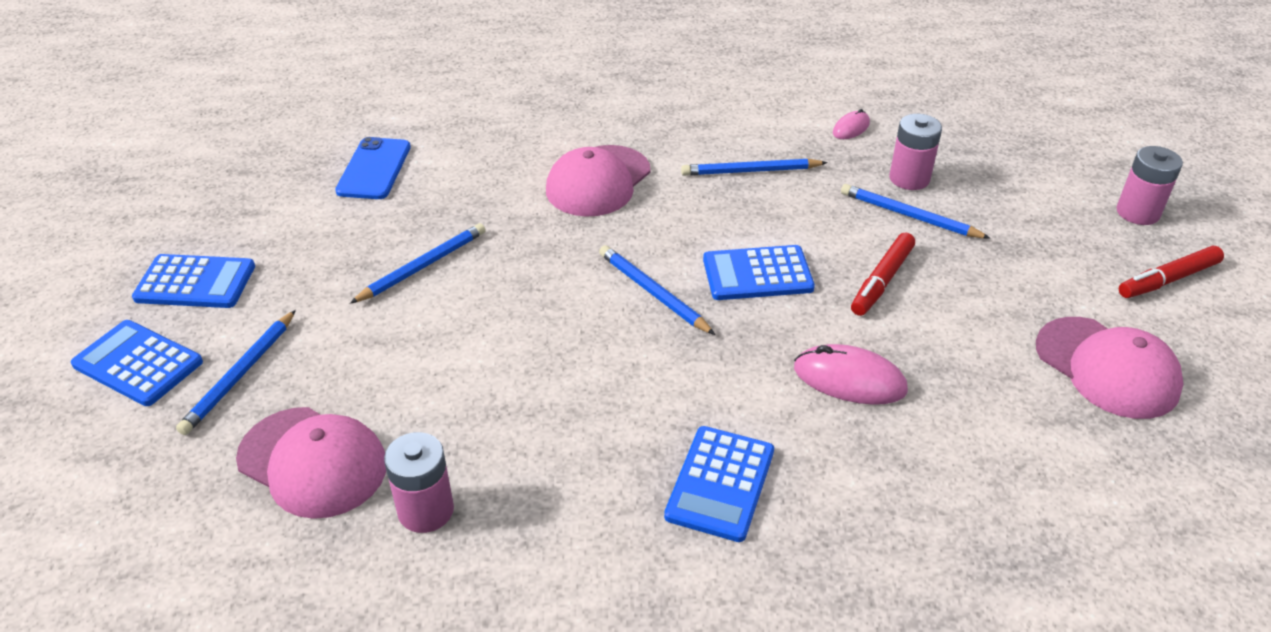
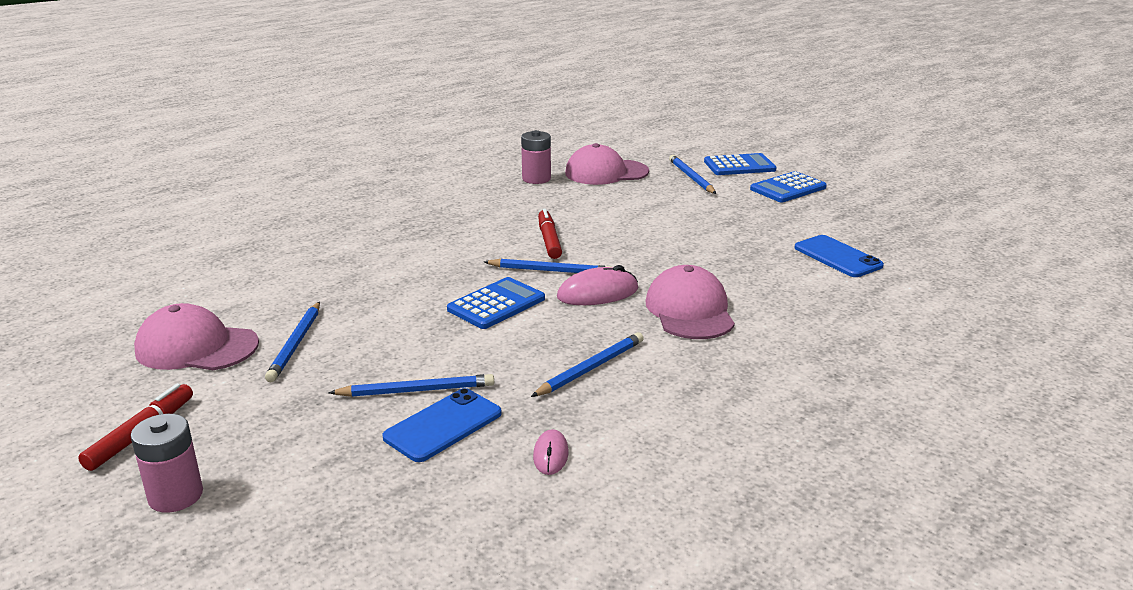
camera: 140 degrees right, 15 degrees down
(423, 266) = (700, 232): blue pencil -> blue pencil (296, 344)
(720, 483) = (415, 224): blue calculator -> none
(849, 379) = (380, 279): pink mouse -> pink mouse (597, 293)
(881, 281) = (402, 335): red marker -> red marker (549, 240)
(909, 178) = (443, 425): pink battery -> blue phone

